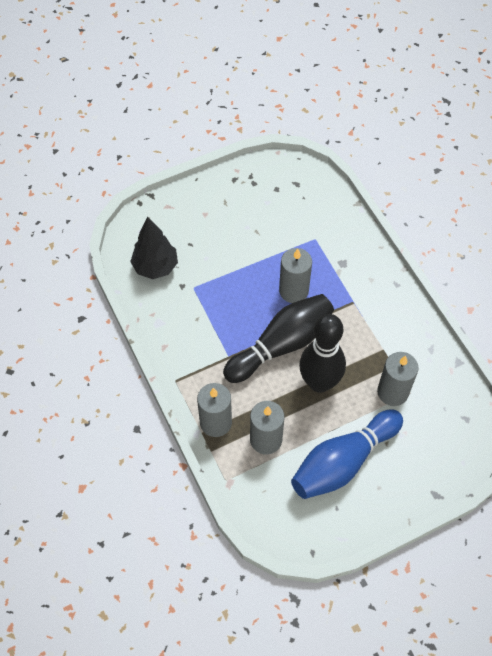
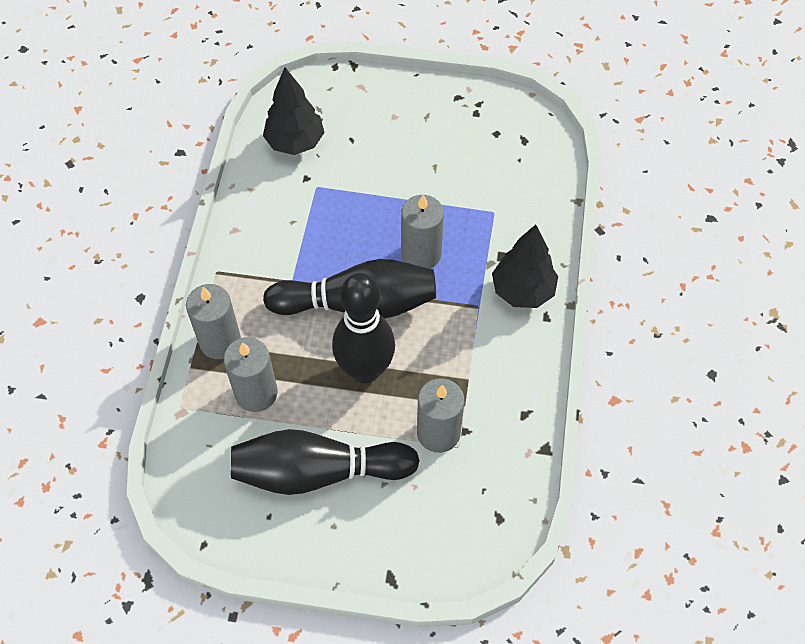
camera: 35 degrees right, 0 degrees up
(343, 462) = (318, 472): blue bowling pin -> black bowling pin
(371, 276) = (522, 290): none -> black tree

